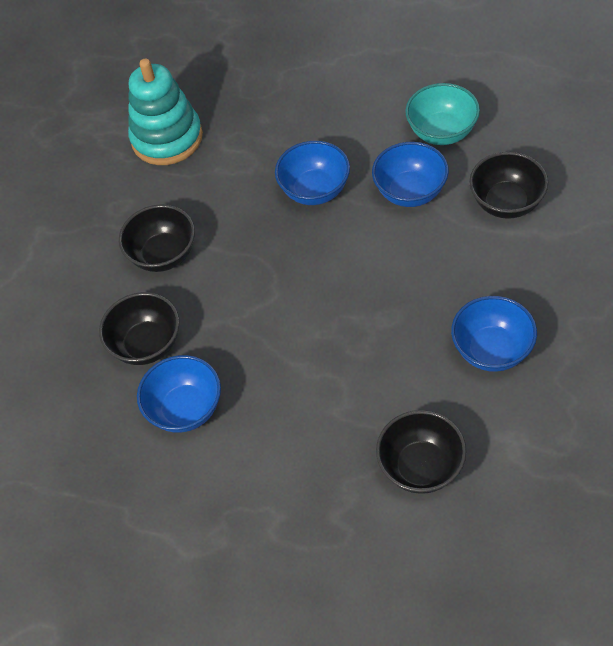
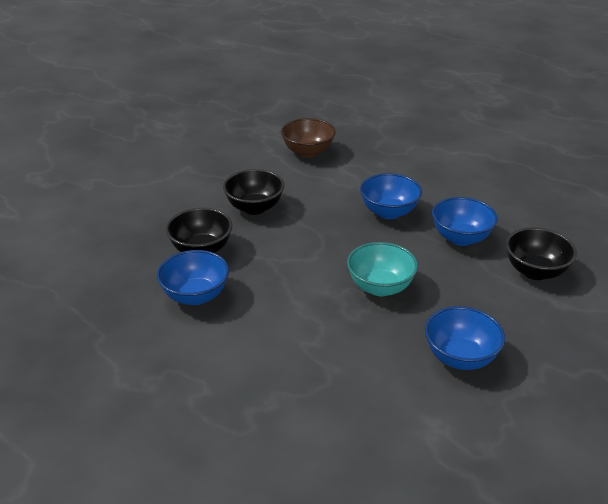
camera: 20 degrees right, 20 degrees down
(167, 138) = (308, 152): turquoise stacking toy -> brown bowl
(421, 467) = (344, 409): black bowl -> none
(442, 132) = (509, 214): turquoise bowl -> turquoise bowl (380, 287)

